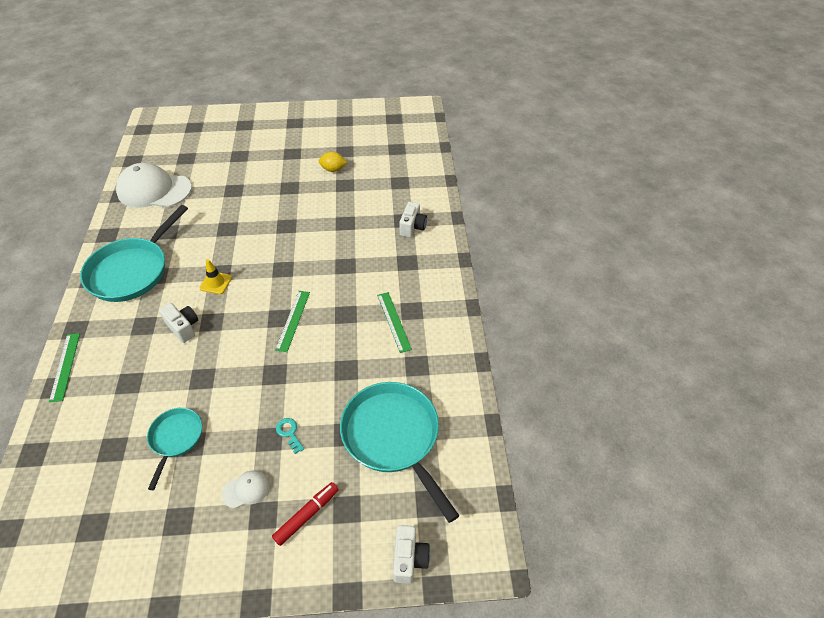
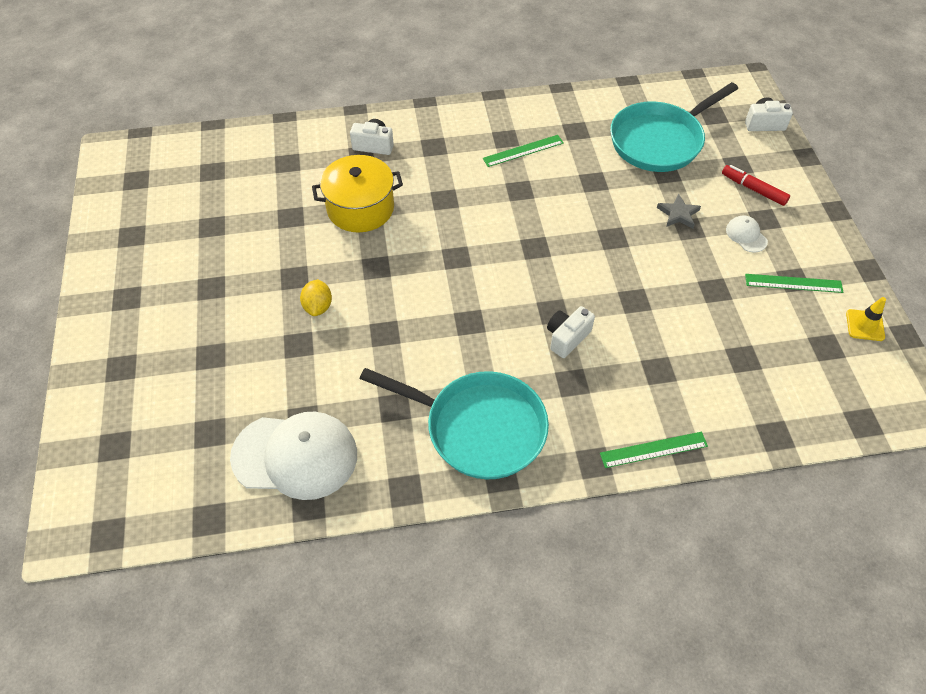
camera: 95 degrees left, 5 degrees up
(154, 190) = (295, 456): white cap -> white cap turned 90 degrees counterclockwise
(175, 439) = (713, 304): turquoise pan -> none
(216, 283) = (489, 321): yellow traffic cone -> yellow traffic cone (865, 325)
(289, 433) = (678, 214): turquoise key -> grey star
(293, 320) = (536, 234): green ruler -> green ruler (793, 283)
(333, 169) = (255, 233): yellow lemon -> yellow lemon (318, 307)
(345, 219) = (360, 208): none -> yellow pot

